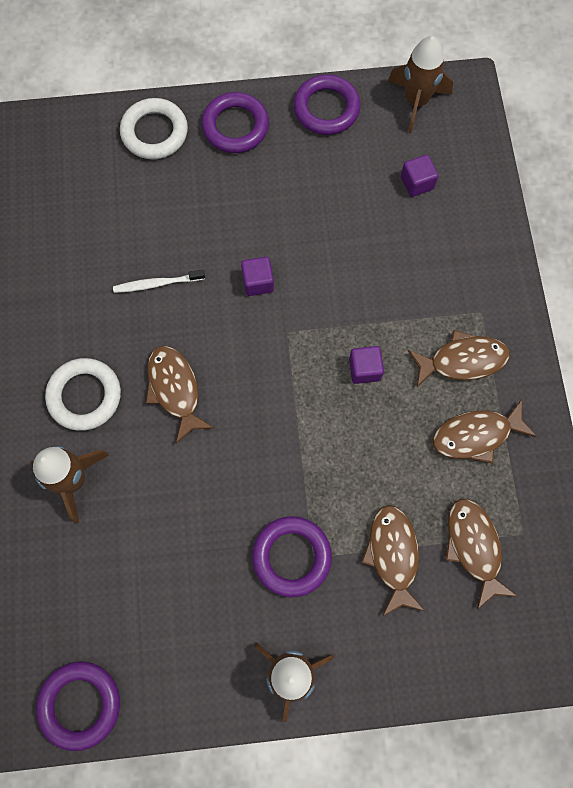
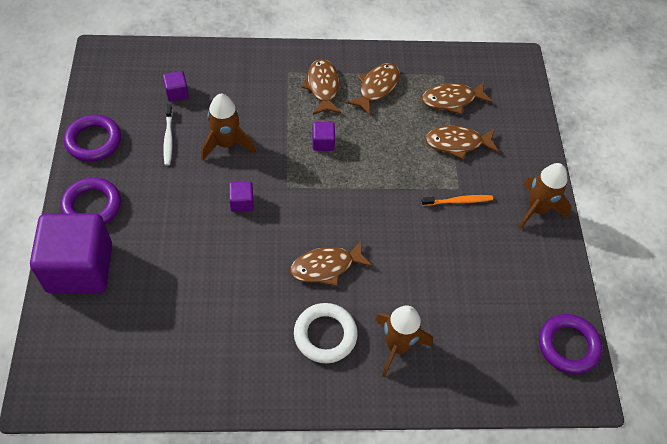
camera: 90 degrees left, 15 degrees down
(154, 132) = (80, 268): white ring -> purple cube
(157, 284) = (230, 275): white toothbrush -> white toothbrush (168, 138)
(291, 557) = (458, 201): purple ring -> orange toothbrush
(416, 102) = (105, 83): brown rocket -> brown rocket (226, 144)
(476, 435) = (377, 88): brown fish -> brown fish turned 135 degrees counterclockwise

